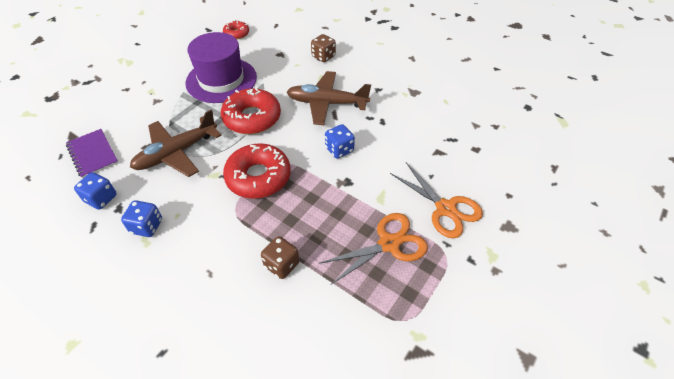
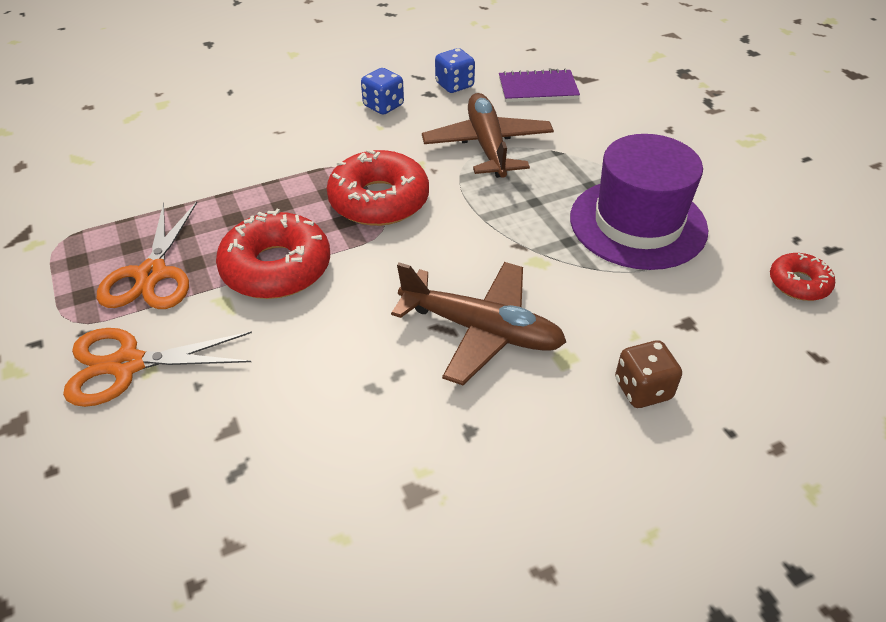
camera: 120 degrees right, 5 degrees down
(252, 118) = (509, 229): red donut -> red donut (276, 268)
(281, 264) = (231, 179): brown dice -> none
(326, 103) = (481, 330): brown plane -> brown plane turned 75 degrees clockwise
(339, 150) = (356, 298): blue dice -> none

